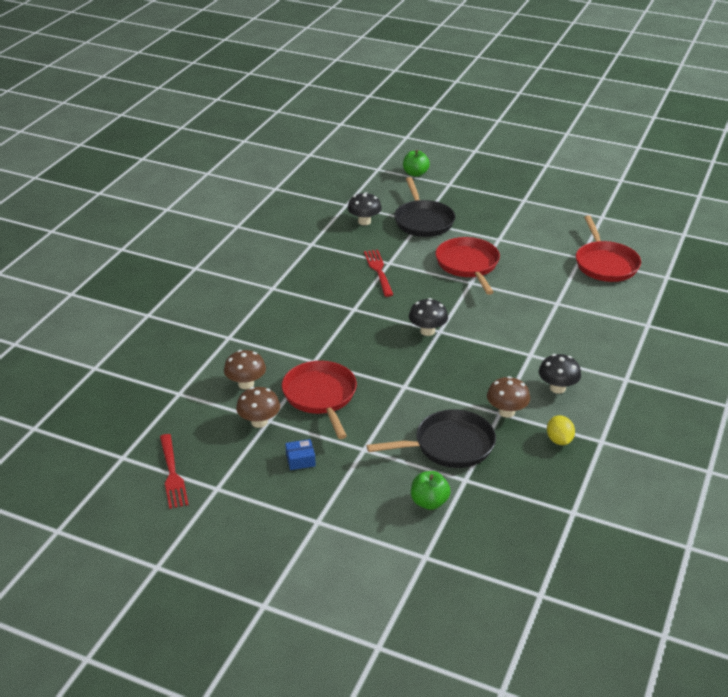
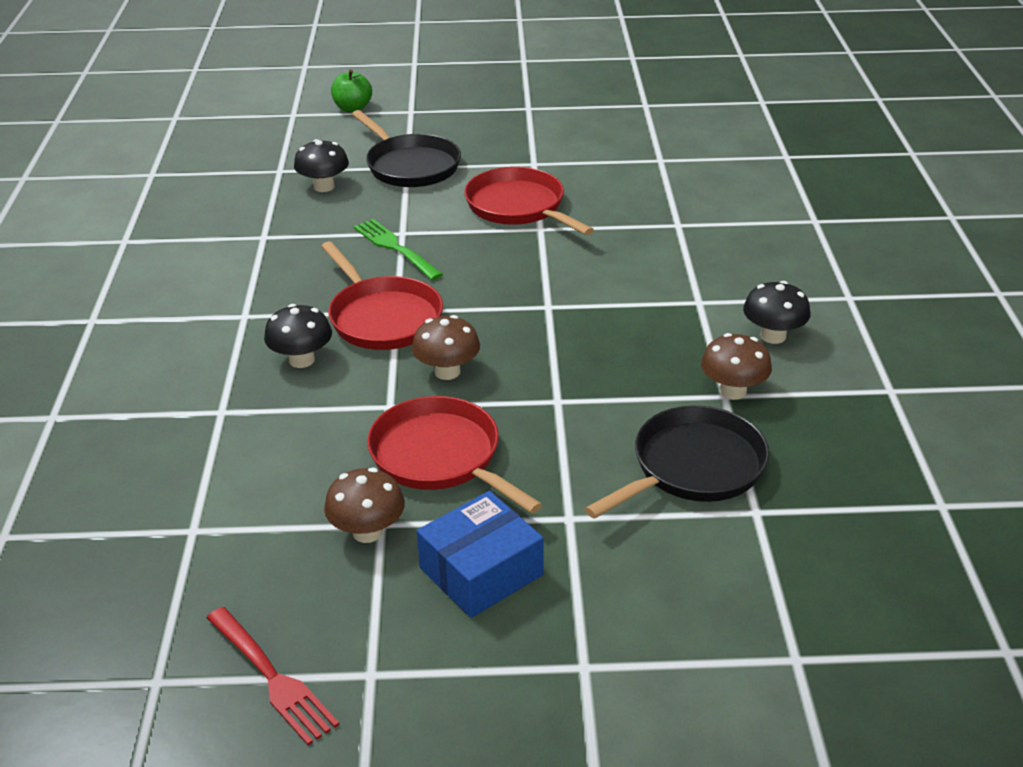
camera: 25 degrees left, 0 degrees up
(246, 384) = (302, 477): brown mushroom -> brown mushroom (447, 372)
(300, 460) = (481, 571): blue box -> blue box, size x1.95
(378, 271) = (395, 248): red fork -> green fork
(427, 331) = (531, 311): black mushroom -> black mushroom (301, 360)
(429, 502) = (733, 566): green apple -> none
(559, 440) = (836, 408): yellow lemon -> none
(605, 264) = (698, 160): red pan -> red pan (382, 318)

